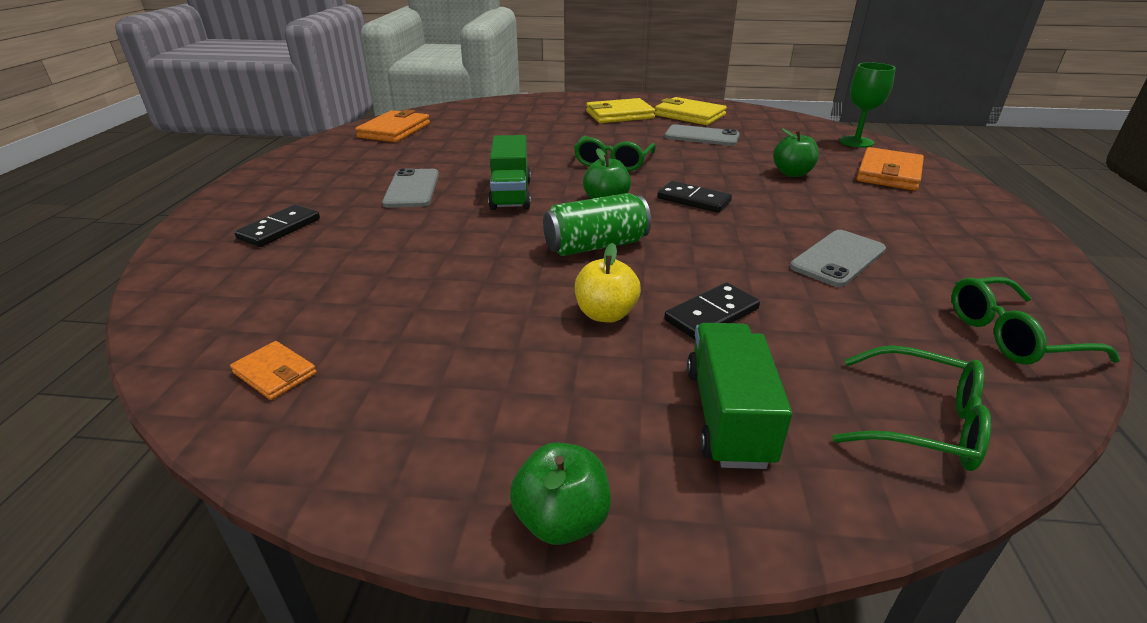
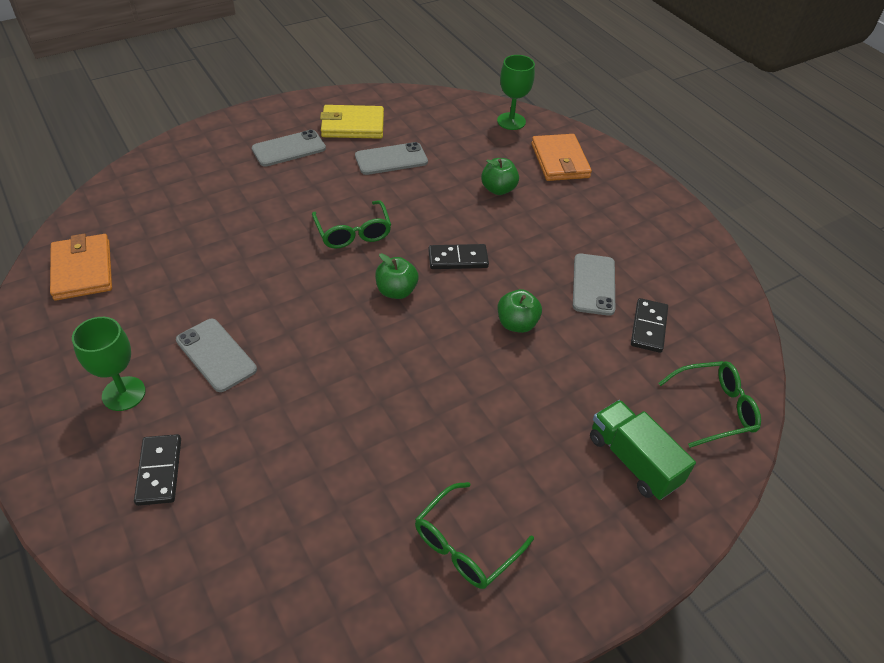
camera: 40 degrees left, 15 degrees up
(275, 373) = (358, 602): orange wallet -> none
(324, 186) = (124, 393): none -> green goblet
(511, 194) = (312, 320): green truck -> none
(562, 520) = (616, 579): green apple -> green apple (517, 324)
(596, 246) = (438, 351): green can -> none
(605, 314) = (507, 419): yellow apple -> none
(619, 115) = (289, 149): yellow wallet -> grey phone
(711, 314) = (565, 382): black domino -> black domino (648, 327)
(1011, 336) = (715, 313): green glasses -> green glasses (465, 545)

